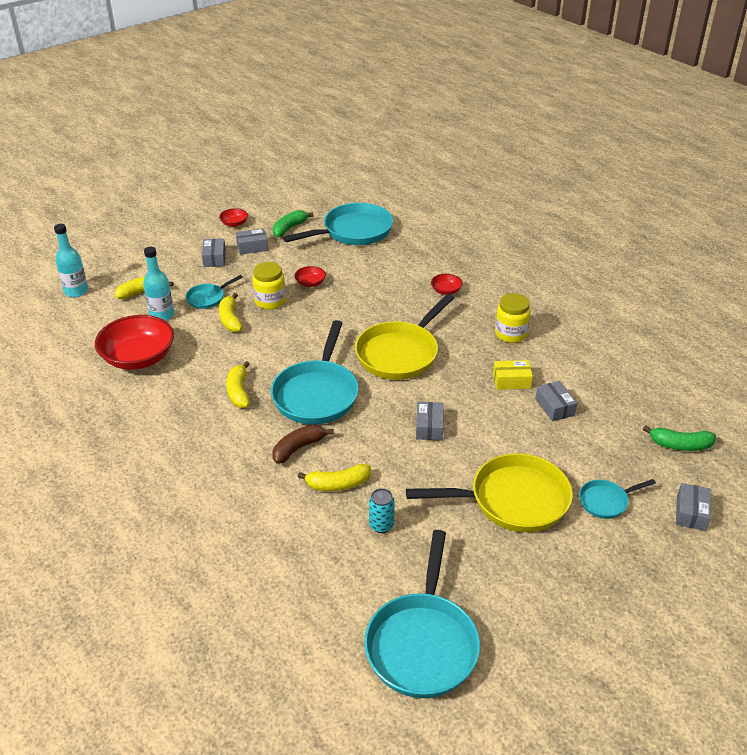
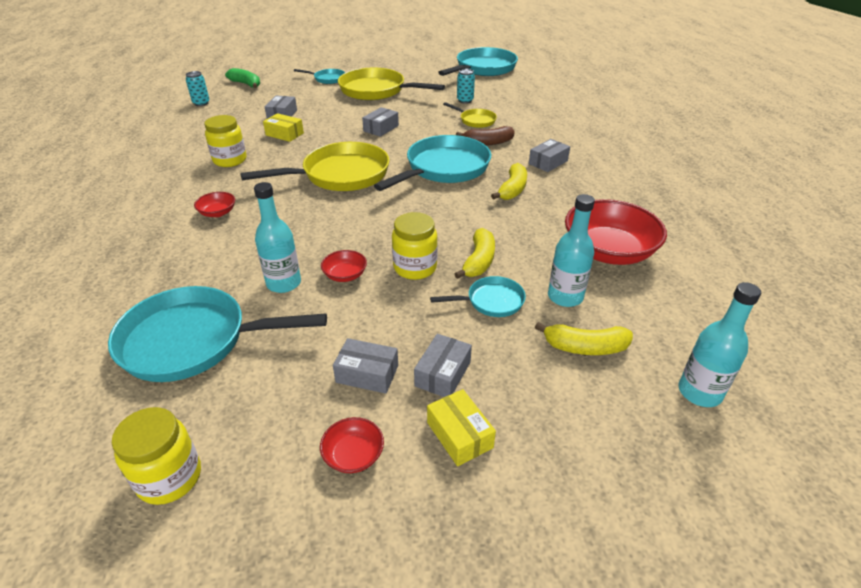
camera: 150 degrees left, 0 degrees up
(192, 242) = (459, 435): none -> yellow box
(289, 228) = (273, 394): green banana -> none
(300, 198) = (169, 478): none -> yellow jar
(338, 484) = (475, 120): yellow banana -> yellow pan
(341, 267) = (284, 283): none -> turquoise bottle
(663, 391) = (201, 103): none -> turquoise can
(691, 513) = (293, 67): grey box -> grey box (548, 162)

